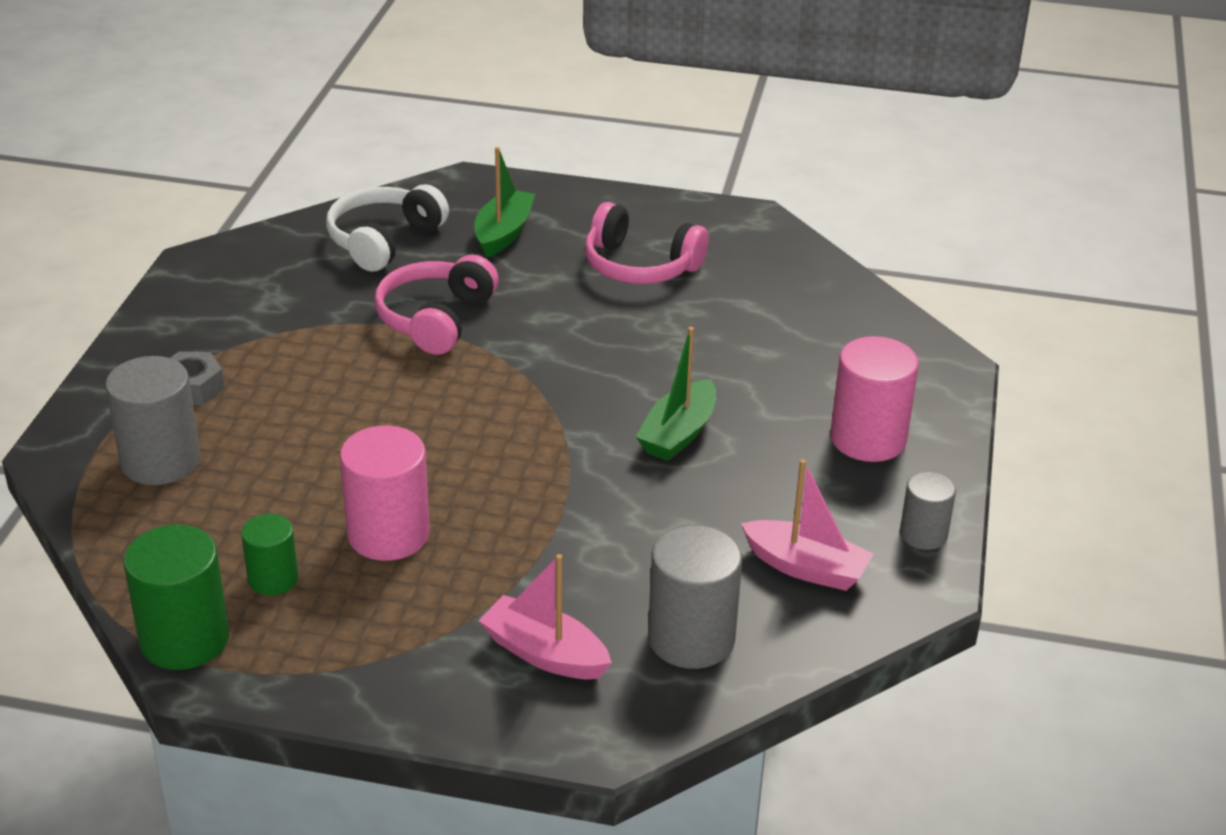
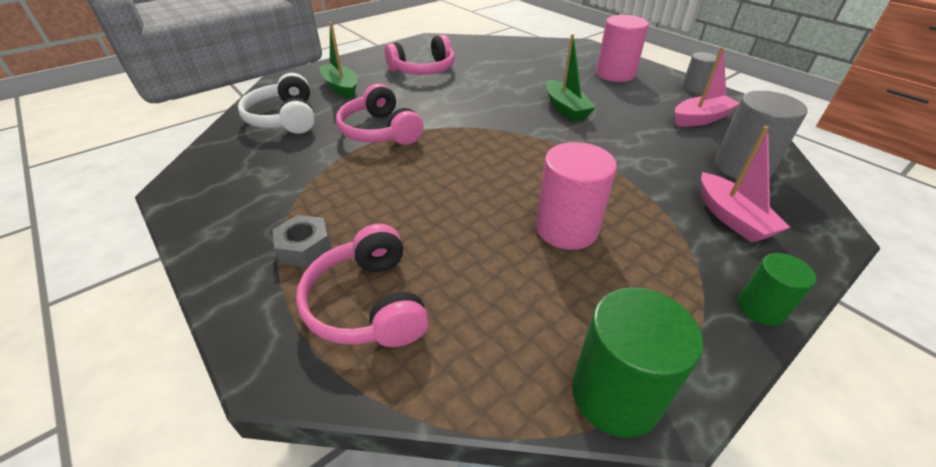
camera: 50 degrees left, 5 degrees up
(160, 461) = (368, 303): grey cylinder -> pink headphones
(273, 579) = (572, 303): green cylinder -> green cylinder (761, 308)
(544, 653) = (732, 218): pink boat -> pink boat turned 90 degrees counterclockwise

